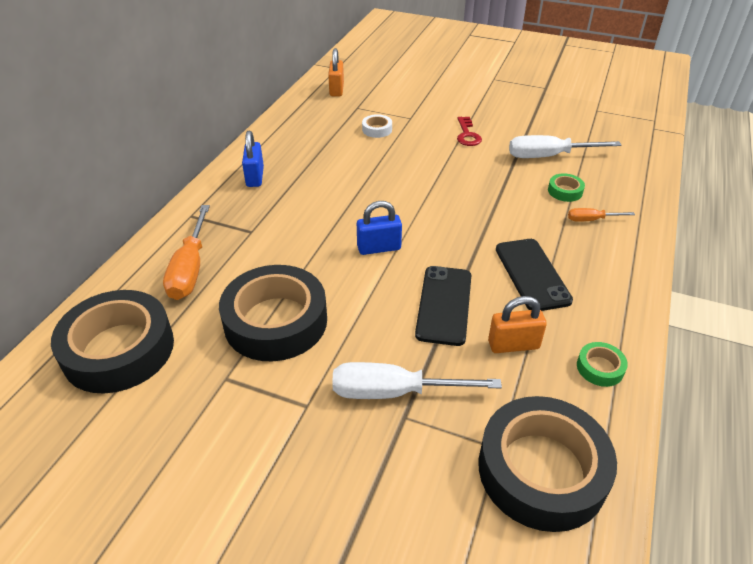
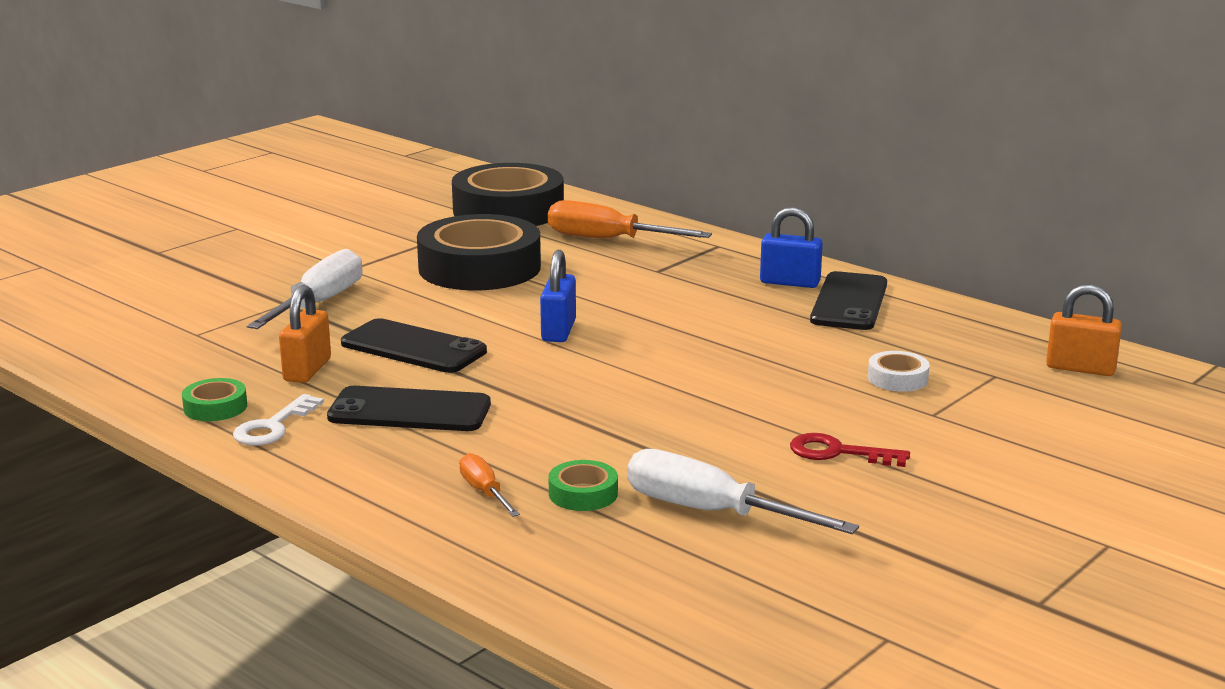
camera: 110 degrees right, 20 degrees down
(280, 154) = (849, 302): none -> black phone
(541, 470) = (149, 346): black tape -> none
(548, 156) = (710, 512): white screwdriver -> white screwdriver turned 75 degrees counterclockwise
(591, 220) = (484, 492): orange screwdriver -> orange screwdriver turned 45 degrees counterclockwise
(599, 326) = (273, 427): none -> white key

